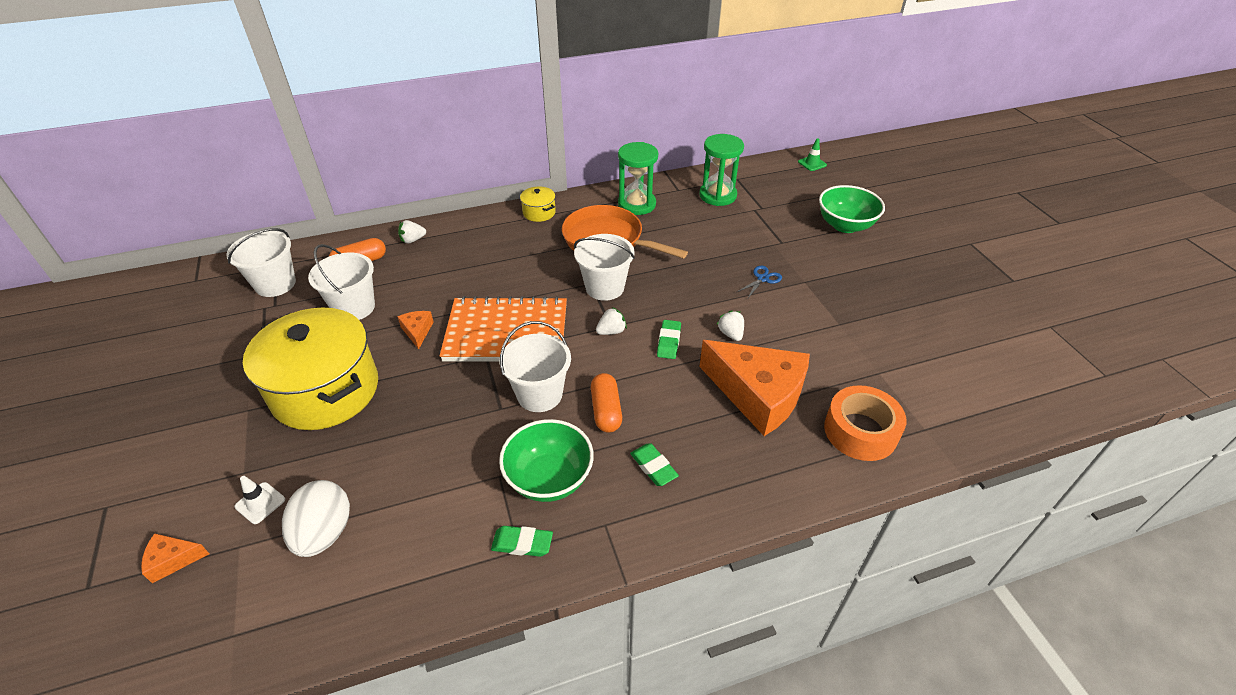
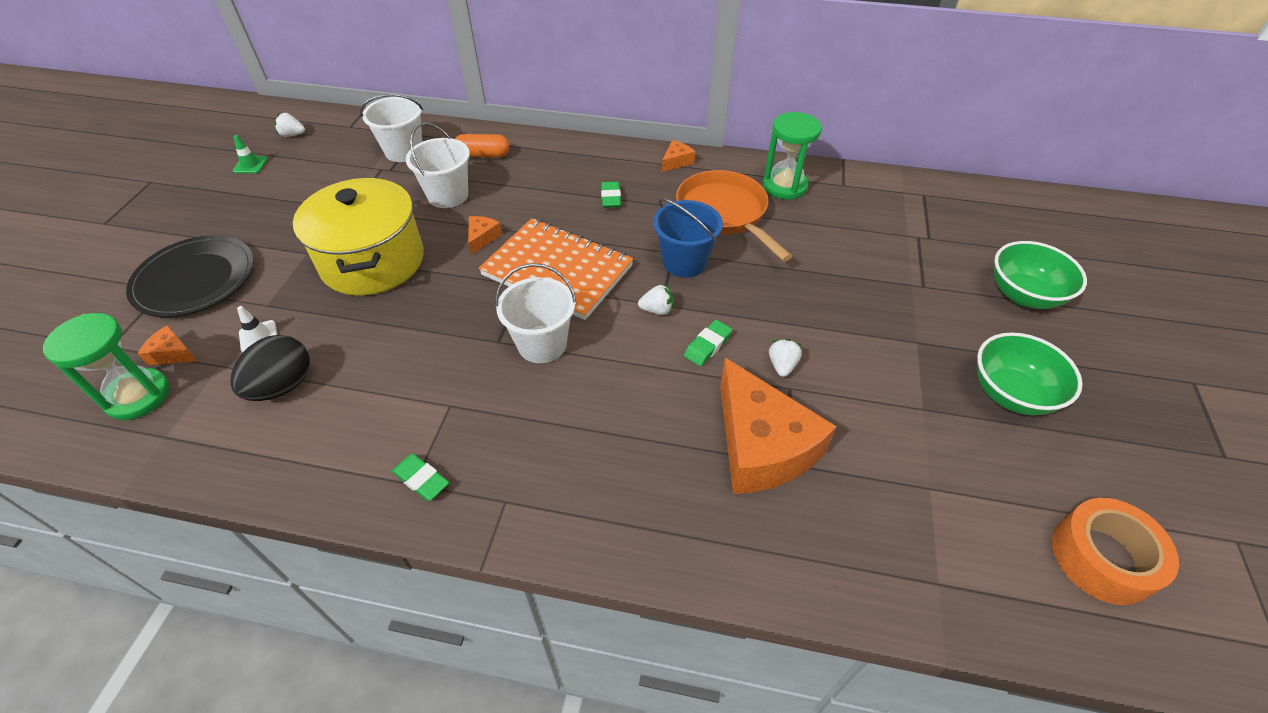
camera: 30 degrees right, 5 degrees up
(137, 483) = (195, 279): none -> black plate
(324, 533) = (283, 386): white egg -> black egg
(412, 240) = (541, 150): white strawberry -> white strawberry (293, 135)
(539, 212) = (676, 161): yellow pot -> orange cheese
(549, 479) = (489, 430): green bowl -> green bowl (1010, 394)
(604, 287) = (684, 262): white bucket -> blue bucket
(606, 410) = (591, 388): orange capsule -> none
(653, 467) = (593, 468): green eraser -> green eraser (611, 198)
(717, 195) = (885, 206): green hourglass -> green hourglass (138, 396)
(763, 279) = (867, 319): blue scissors -> none
(812, 163) = (1036, 206): green traffic cone -> green traffic cone (250, 165)
(860, 431) = (851, 544): orange tape -> orange tape (1102, 558)

